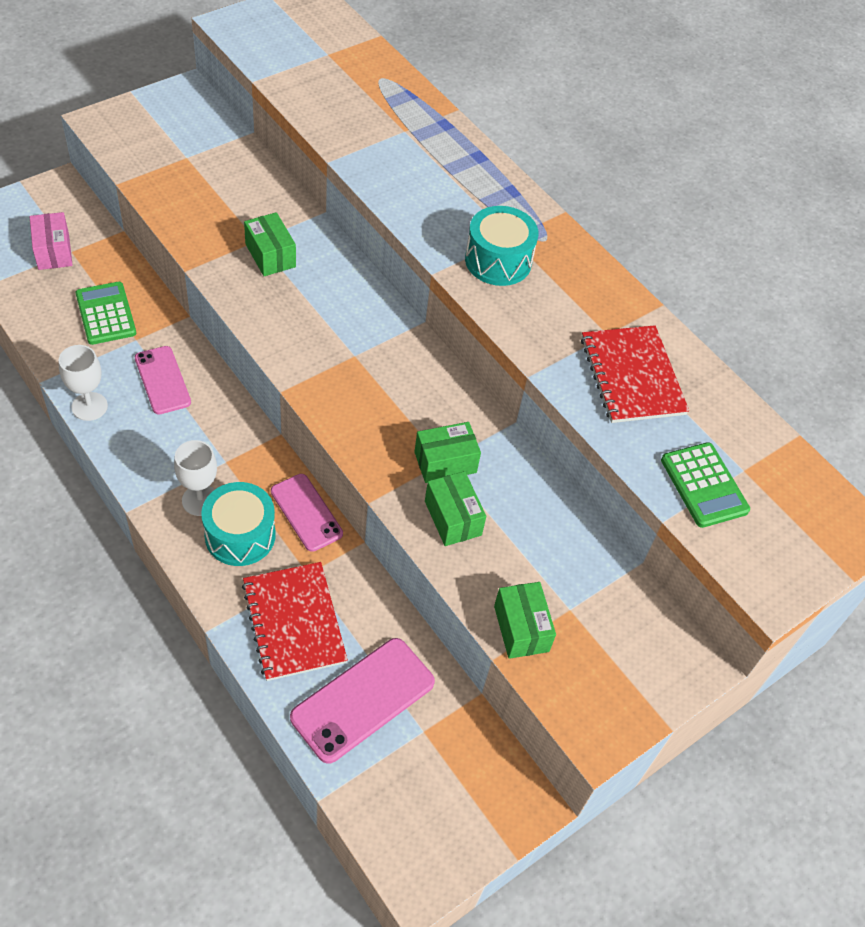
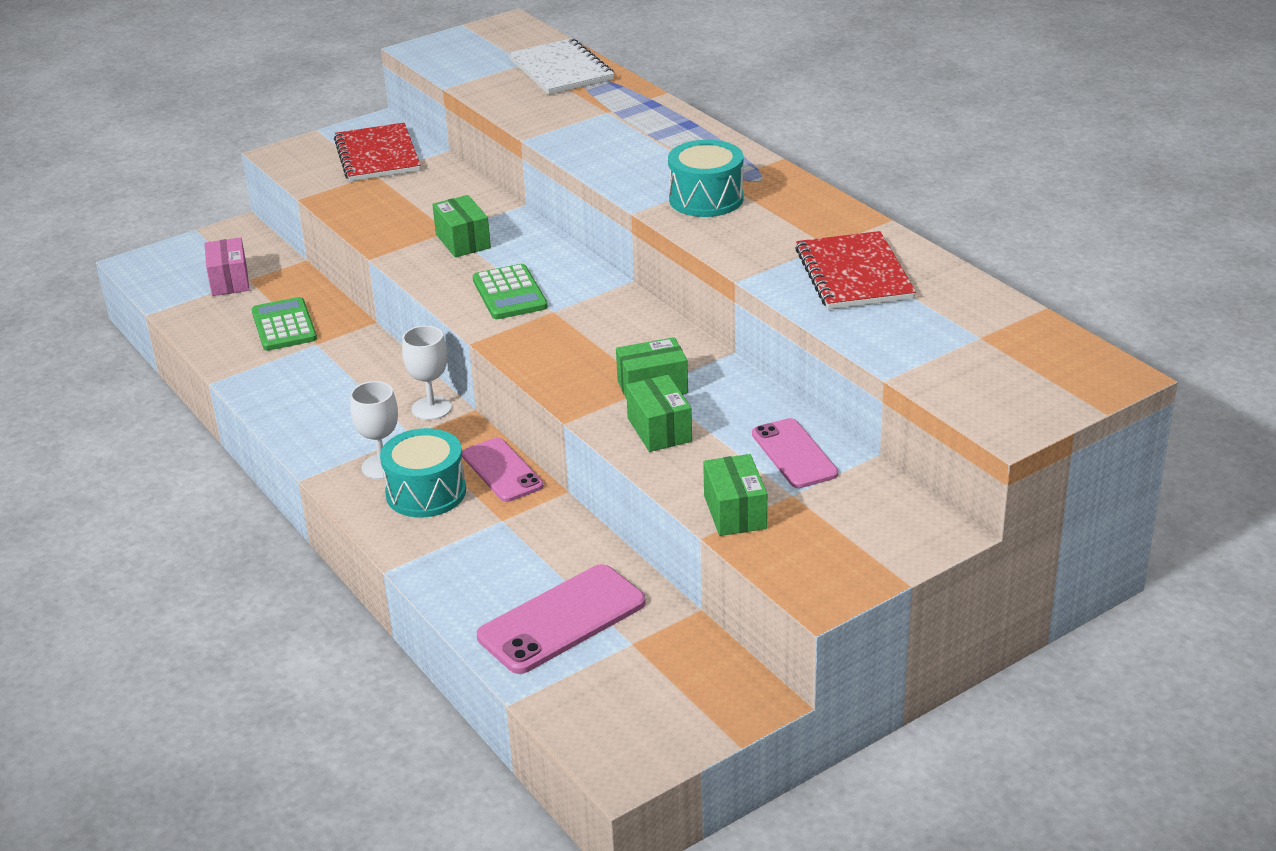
camera: 10 degrees right, 20 degrees down
(89, 406) = (262, 399): white goblet -> white goblet (431, 408)
(162, 380) = (344, 374): pink phone -> pink phone (794, 454)
(294, 622) = (484, 560): red notebook -> red notebook (377, 155)
(360, 68) = (561, 70): none -> white notebook
(704, 485) = (933, 350): green calculator -> green calculator (509, 293)

